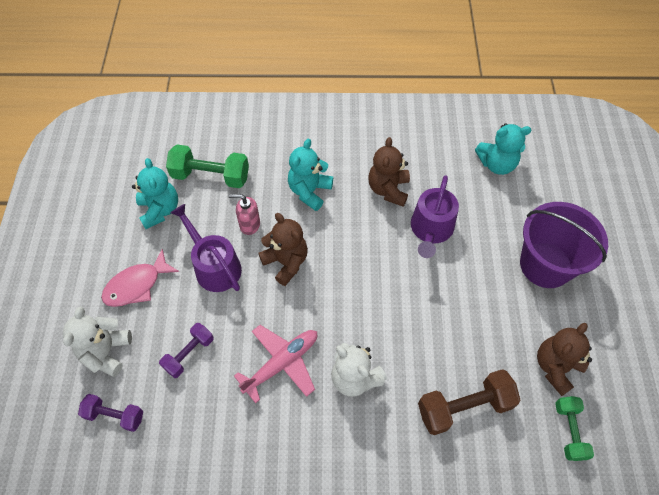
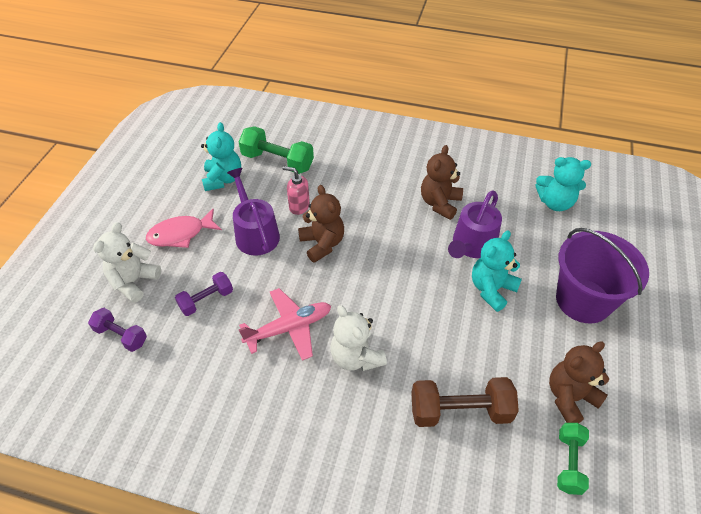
camera: 15 degrees right, 10 degrees down
(309, 191) = (364, 190): turquoise teddy bear -> turquoise teddy bear (491, 289)

